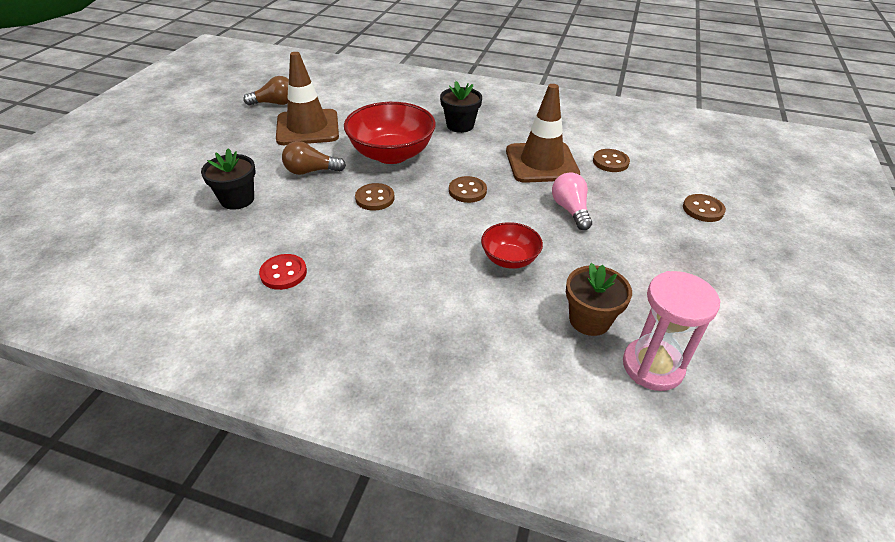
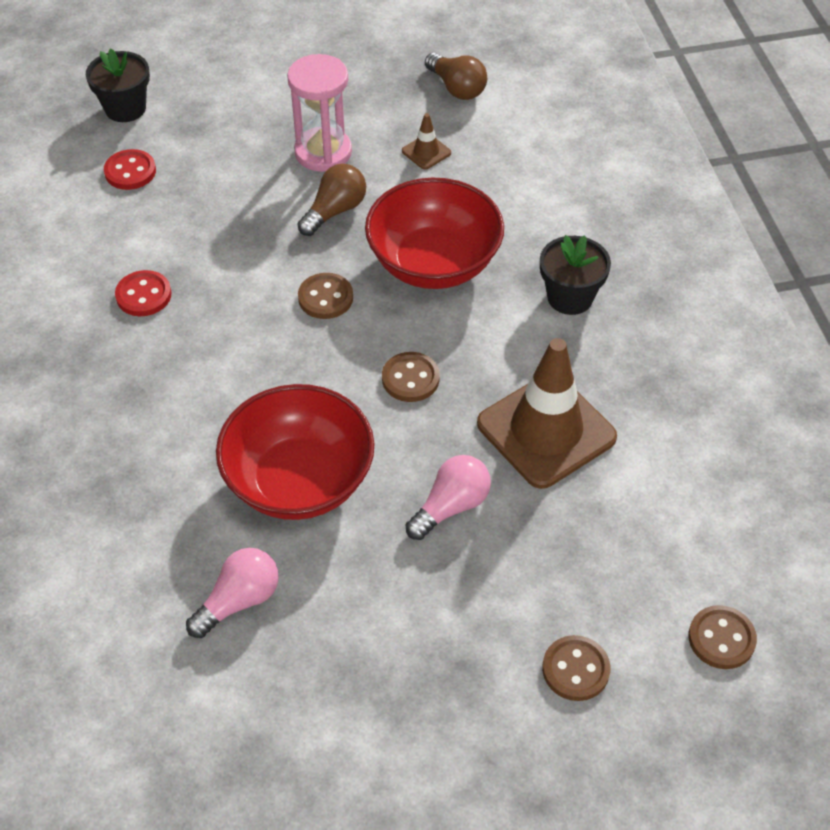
camera: 60 degrees right, 10 degrees up
(160, 239) = (130, 171): none -> red button
(237, 199) = (235, 184): black flower pot -> black flower pot (125, 108)
(307, 128) = (426, 152): brown traffic cone -> brown traffic cone, size x0.42
(311, 171) = (335, 211): brown light bulb -> brown light bulb turned 75 degrees clockwise
(509, 259) = (299, 480): red bowl -> red bowl, size x1.83
(589, 320) = (239, 600): brown flower pot -> pink light bulb
(610, 162) = (619, 513): brown button -> brown button (721, 638)
(652, 366) = (198, 687): pink hourglass -> pink hourglass (323, 152)

